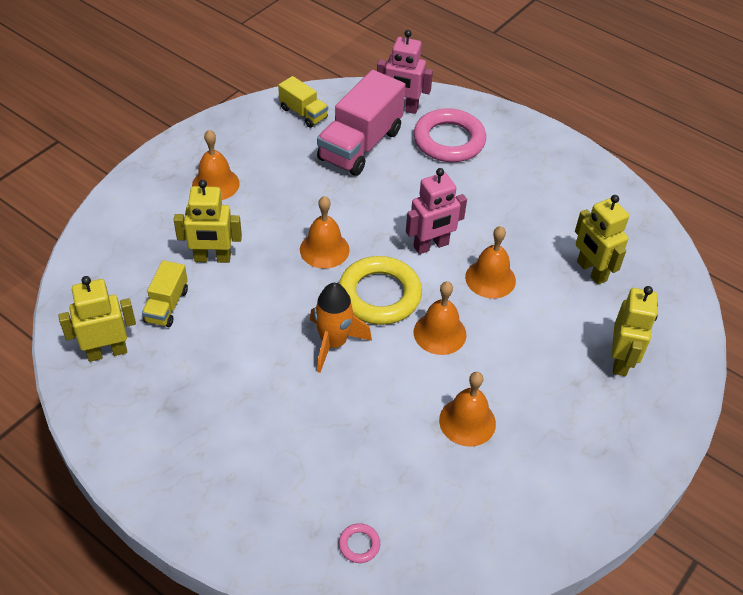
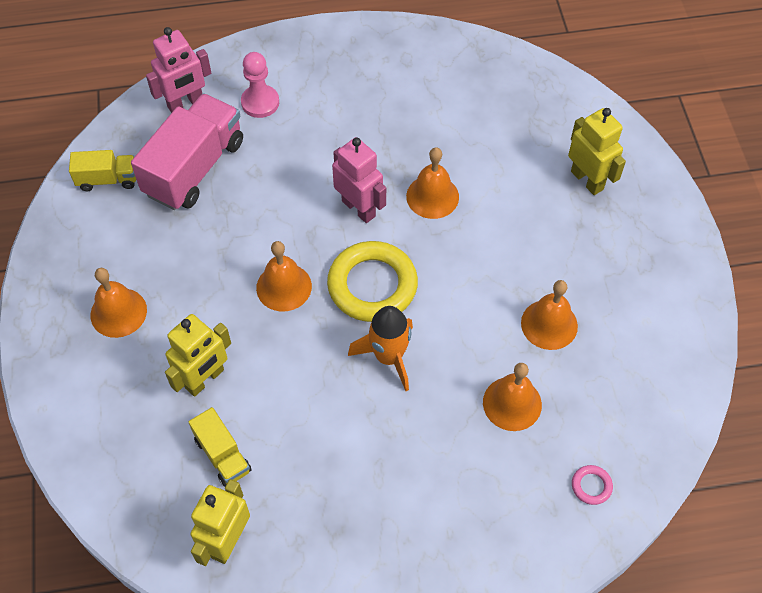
camera: 45 degrees left, 10 degrees up
(360, 145) = (194, 168): pink truck -> pink truck turned 135 degrees counterclockwise
(431, 246) = (359, 208): pink robot -> pink robot turned 60 degrees counterclockwise
(440, 333) = (451, 274): orange bell -> orange bell (512, 403)
(449, 140) = (260, 102): pink ring -> pink pawn
(591, 271) = (491, 126): yellow robot -> none

